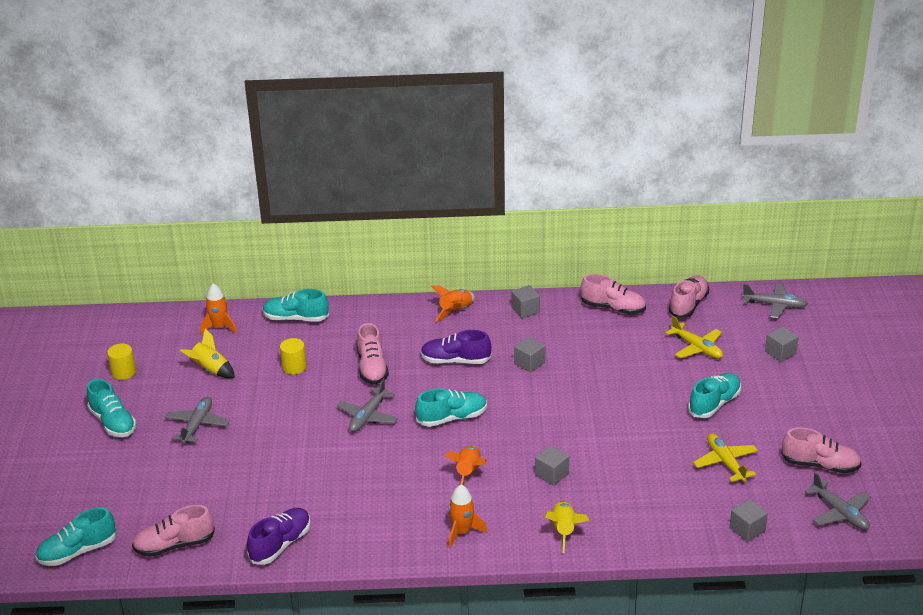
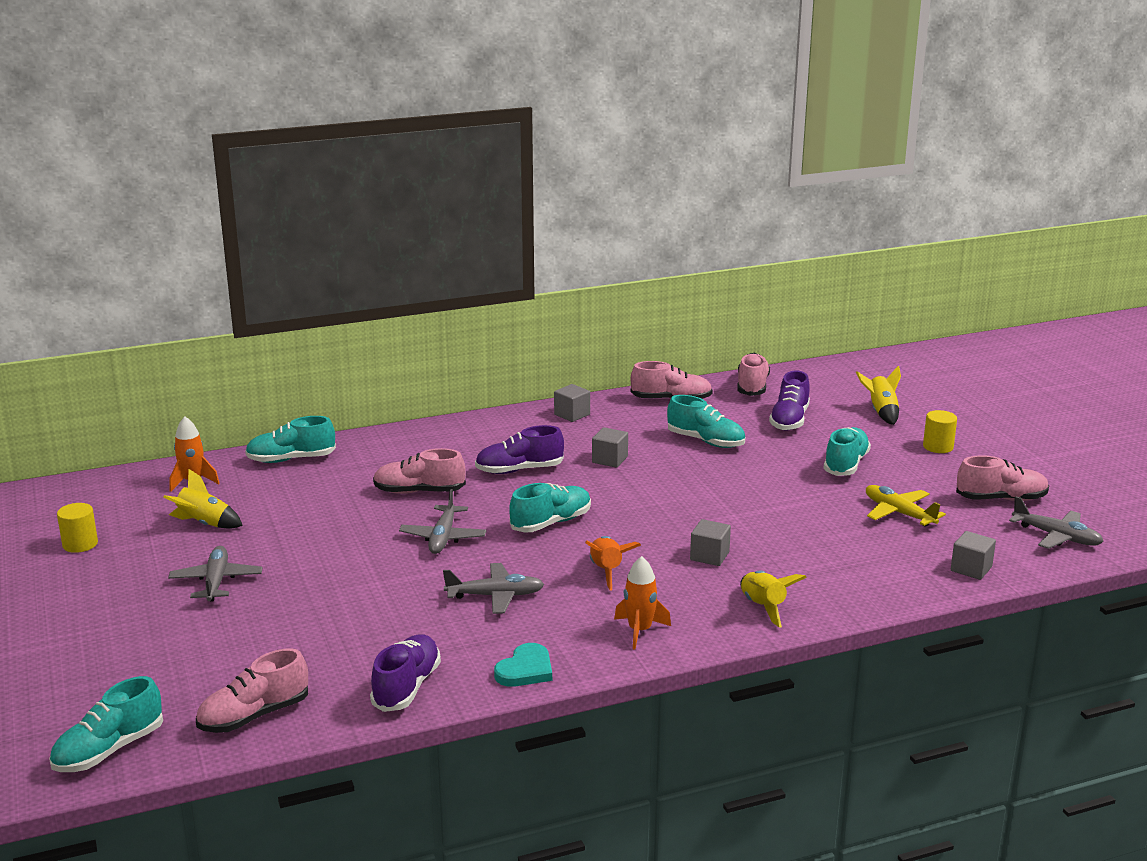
camera: 20 degrees left, 10 degrees down
(113, 423) = (91, 598): turquoise shoe -> turquoise shoe (705, 441)
(294, 367) = (316, 505): yellow cylinder -> yellow cylinder (938, 447)
(366, 548) = (525, 670): none -> turquoise heart
(372, 368) = (419, 491): pink shoe -> pink shoe turned 120 degrees clockwise
(456, 311) = (489, 426): orange rocket -> none
(697, 348) = (789, 420): yellow plane -> purple shoe
(774, 305) = (844, 375): grey plane -> grey plane (495, 596)
(780, 353) = (881, 412): grey cube -> yellow rocket

